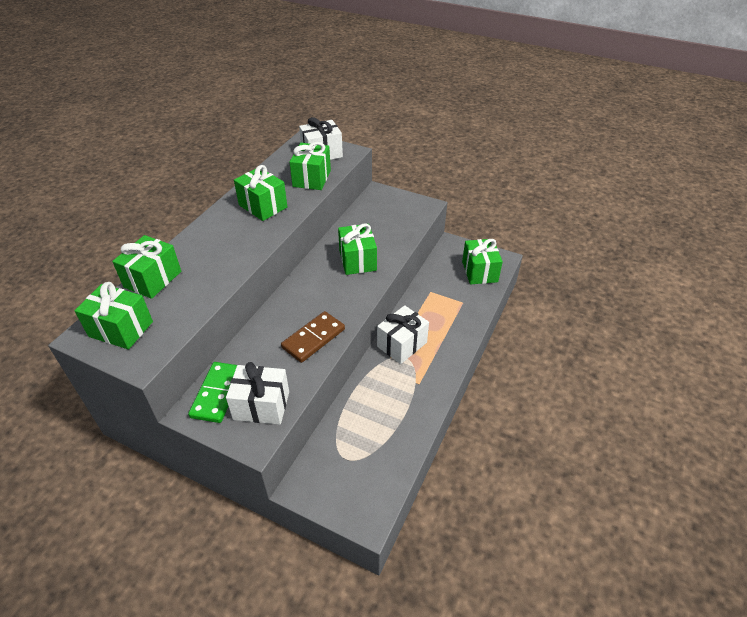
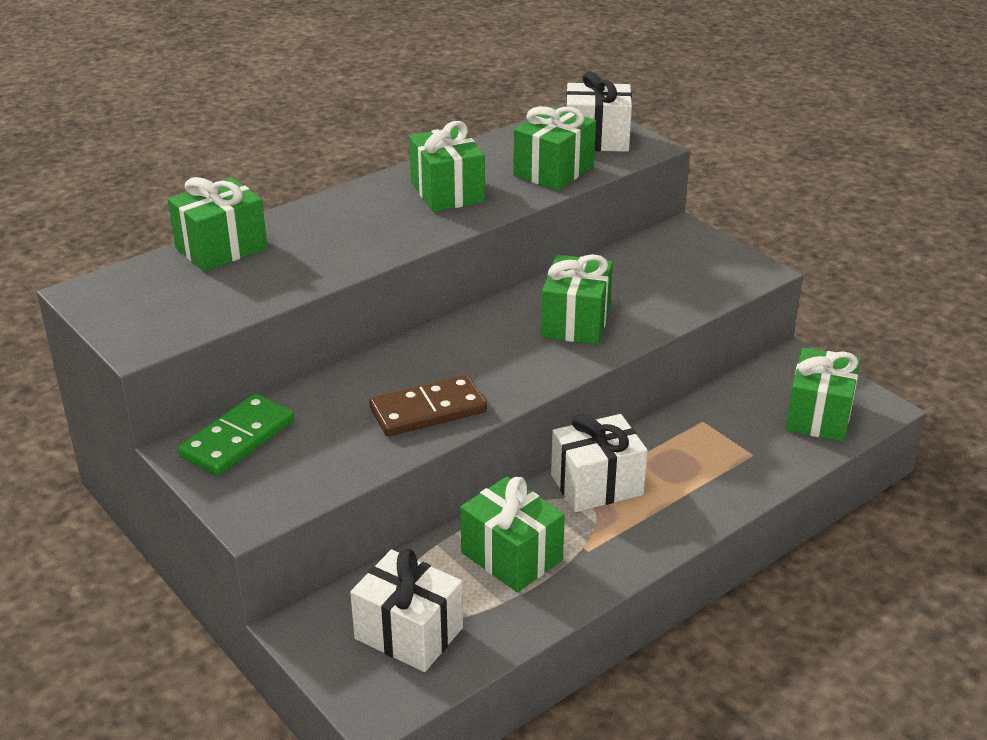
camera: 25 degrees right, 10 degrees down
(121, 329) = (139, 297): green gift -> green gift (512, 556)
(261, 405) = (290, 474): white gift -> white gift (408, 633)

